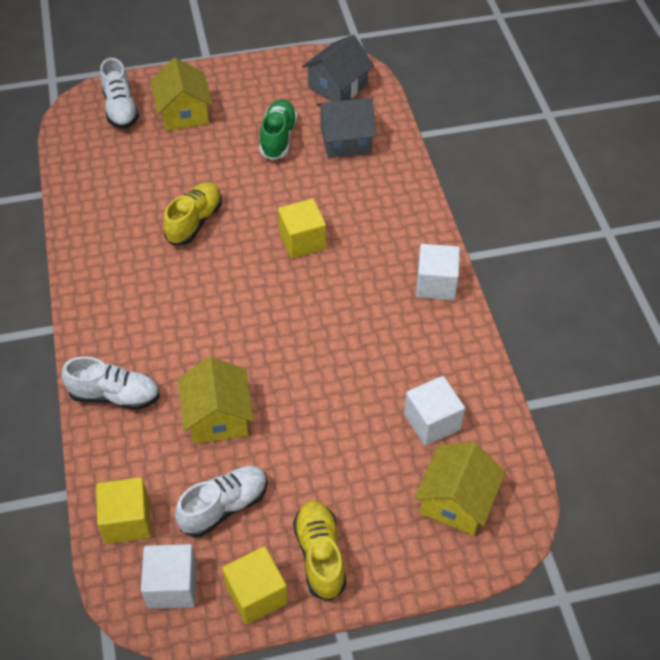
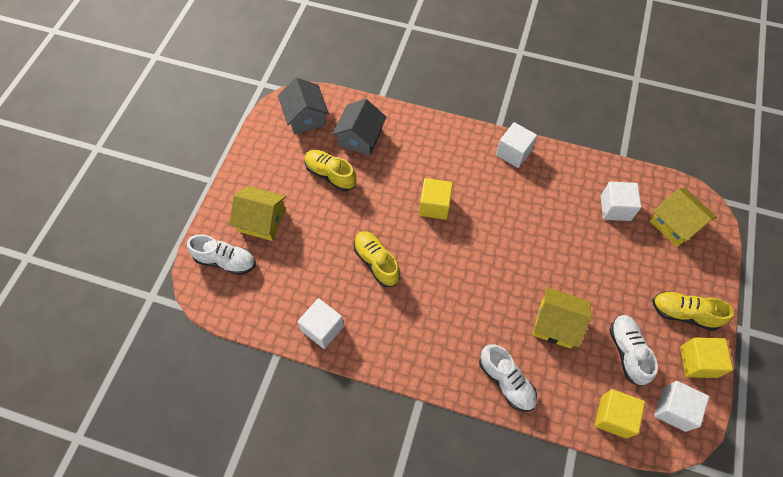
camera: 60 degrees left, 10 degrees up
(89, 213) = (323, 328): none -> white cube
(115, 395) = (506, 381): white shoe -> white shoe turned 105 degrees clockwise
(278, 138) = (330, 175): green shoe -> yellow shoe

